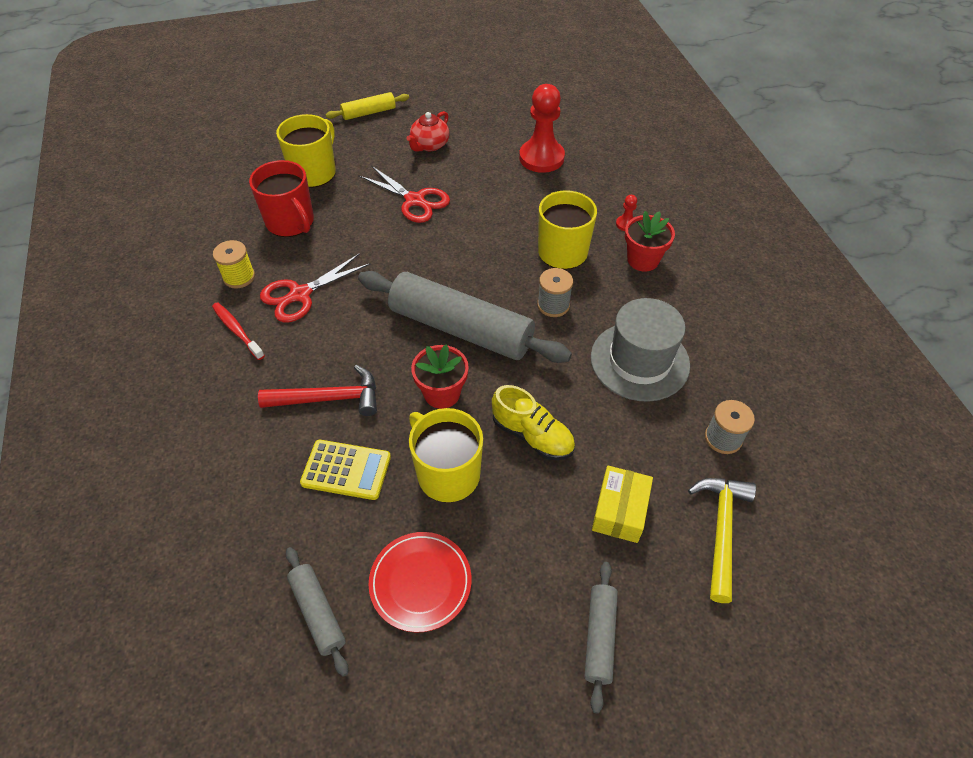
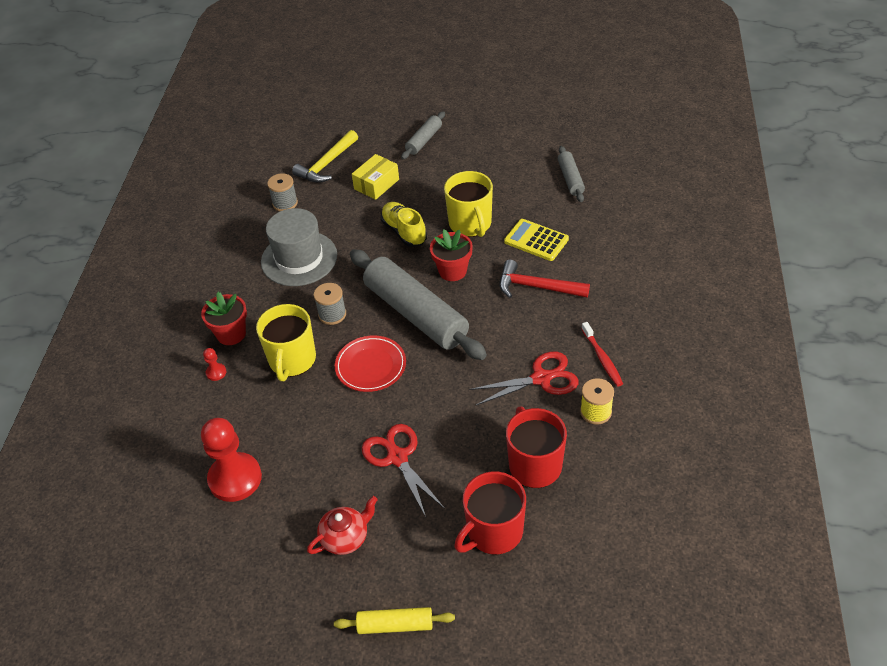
camera: 155 degrees left, 5 degrees down
(314, 172) = (493, 532): yellow mug -> red mug
(420, 582) = (508, 179): red plate -> red plate (370, 366)

